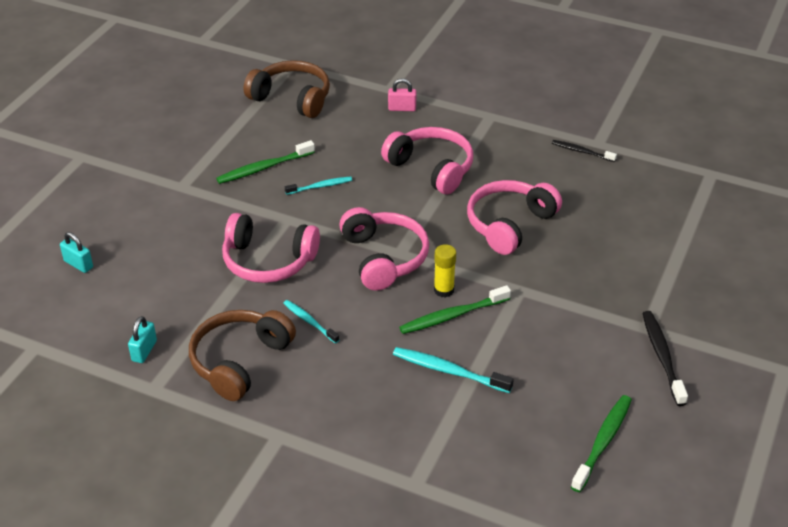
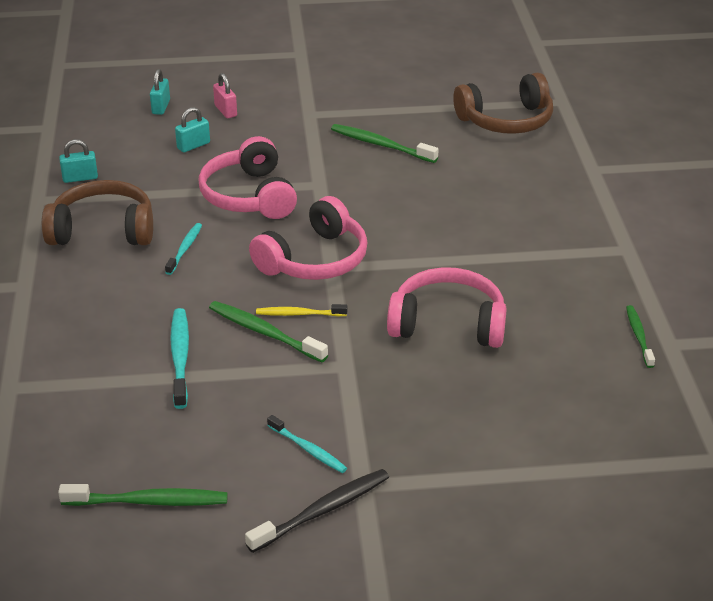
camera: 60 degrees right, 5 degrees down
(162, 266) = (193, 145): none -> turquoise padlock
(292, 98) = (506, 121): brown headphones -> brown headphones turned 75 degrees clockwise
(320, 186) = (386, 185): turquoise toothbrush -> turquoise toothbrush (308, 449)
(402, 108) = (569, 188): pink padlock -> pink padlock (225, 111)
(432, 168) = (489, 241): pink headphones -> none
(444, 290) = (299, 314): yellow glue stick -> yellow toothbrush
(581, 151) = (639, 336): black toothbrush -> green toothbrush

